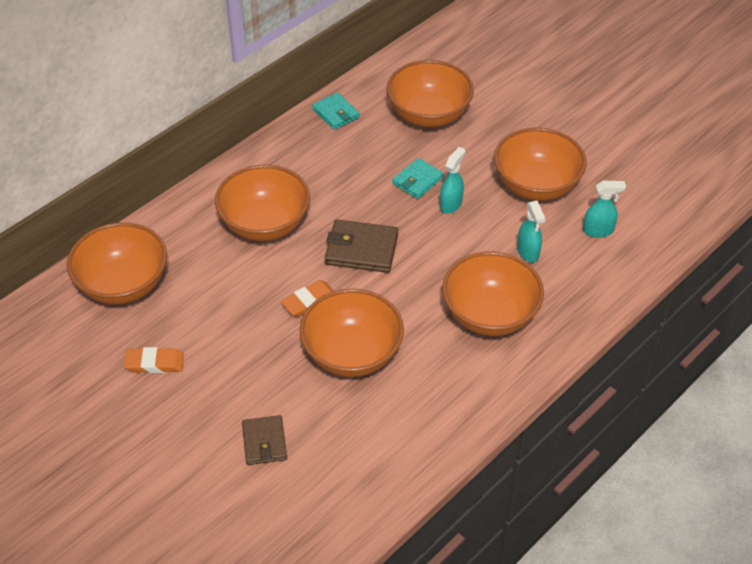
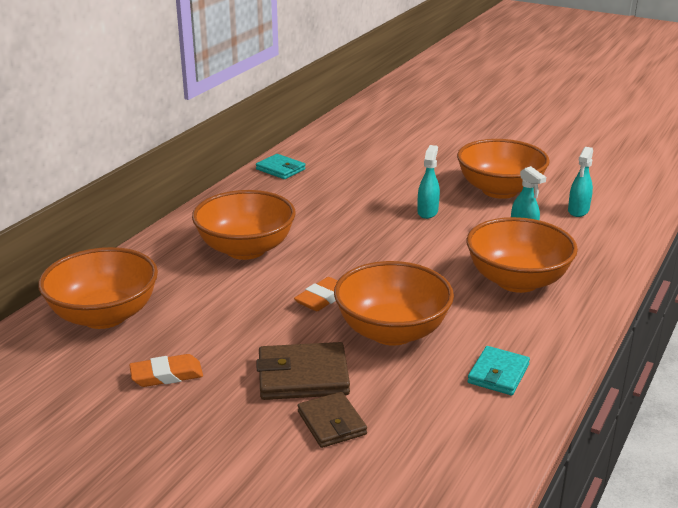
camera: 15 degrees left, 20 degrees down
(361, 249) = (357, 253): brown wallet -> brown wallet (303, 376)
(417, 181) = (385, 201): turquoise wallet -> turquoise wallet (498, 374)
(429, 114) = (370, 160): orange bowl -> none
(598, 231) = (578, 211): turquoise spray bottle -> turquoise spray bottle turned 135 degrees clockwise

